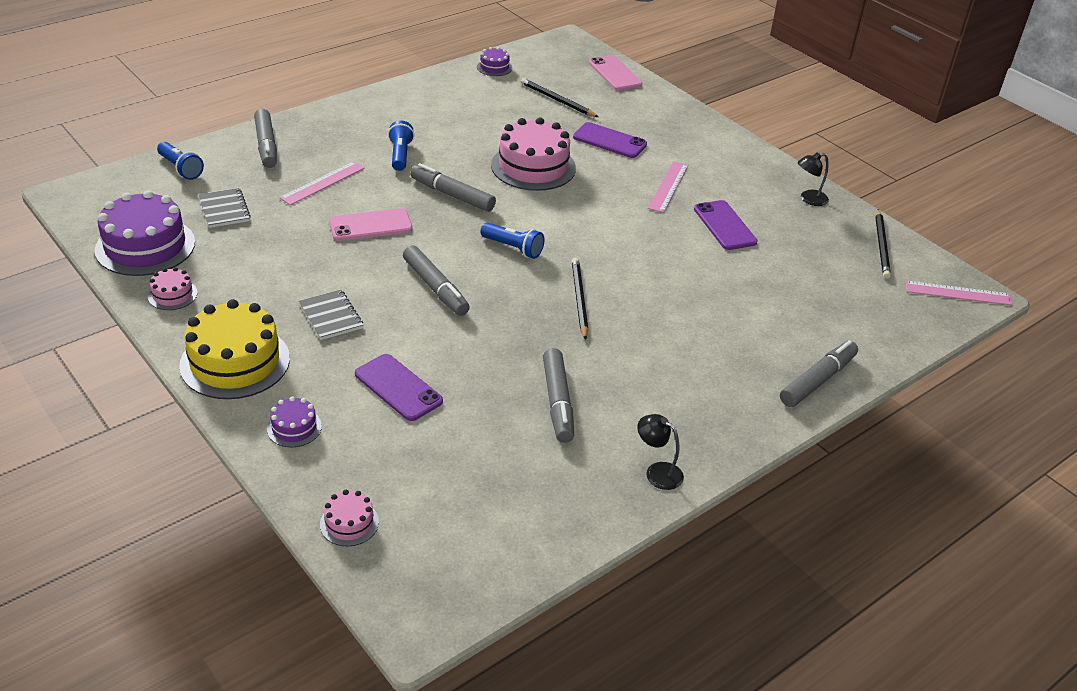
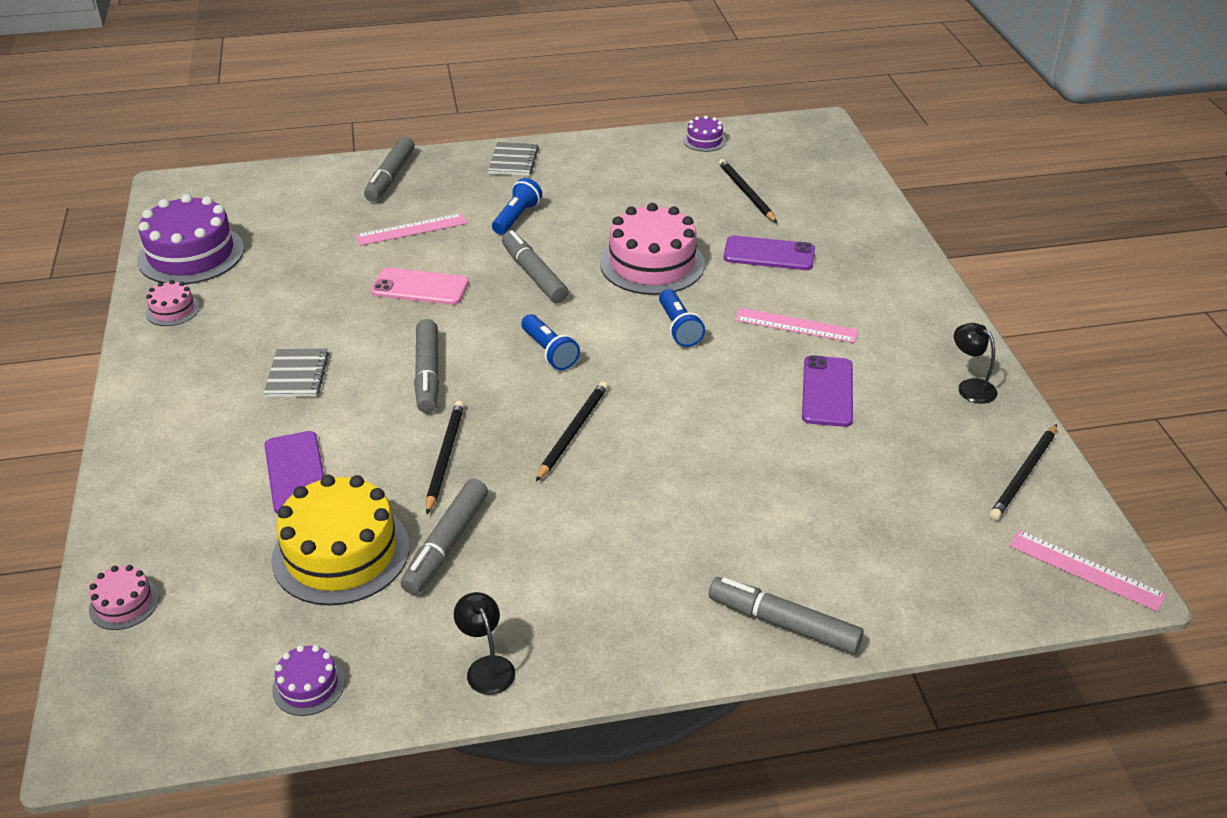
camera: 30 degrees right, 0 degrees up
(180, 168) = (290, 183): blue flashlight -> blue flashlight (678, 328)
(224, 210) = (293, 235): grey notebook -> grey notebook (513, 161)
(235, 362) = (168, 396): yellow cake -> yellow cake (341, 552)
(294, 427) = (162, 482): purple cake -> purple cake (308, 685)
(502, 343) = (445, 457): none -> black pencil
(609, 141) = (769, 254): purple phone -> purple phone turned 45 degrees counterclockwise
(615, 74) = (844, 175): pink phone -> none
(668, 186) = (796, 325): pink ruler -> pink ruler turned 60 degrees clockwise
(808, 199) = (970, 387): black lamp -> black lamp turned 45 degrees clockwise
(818, 380) = (783, 623): grey marker -> grey marker turned 135 degrees counterclockwise

